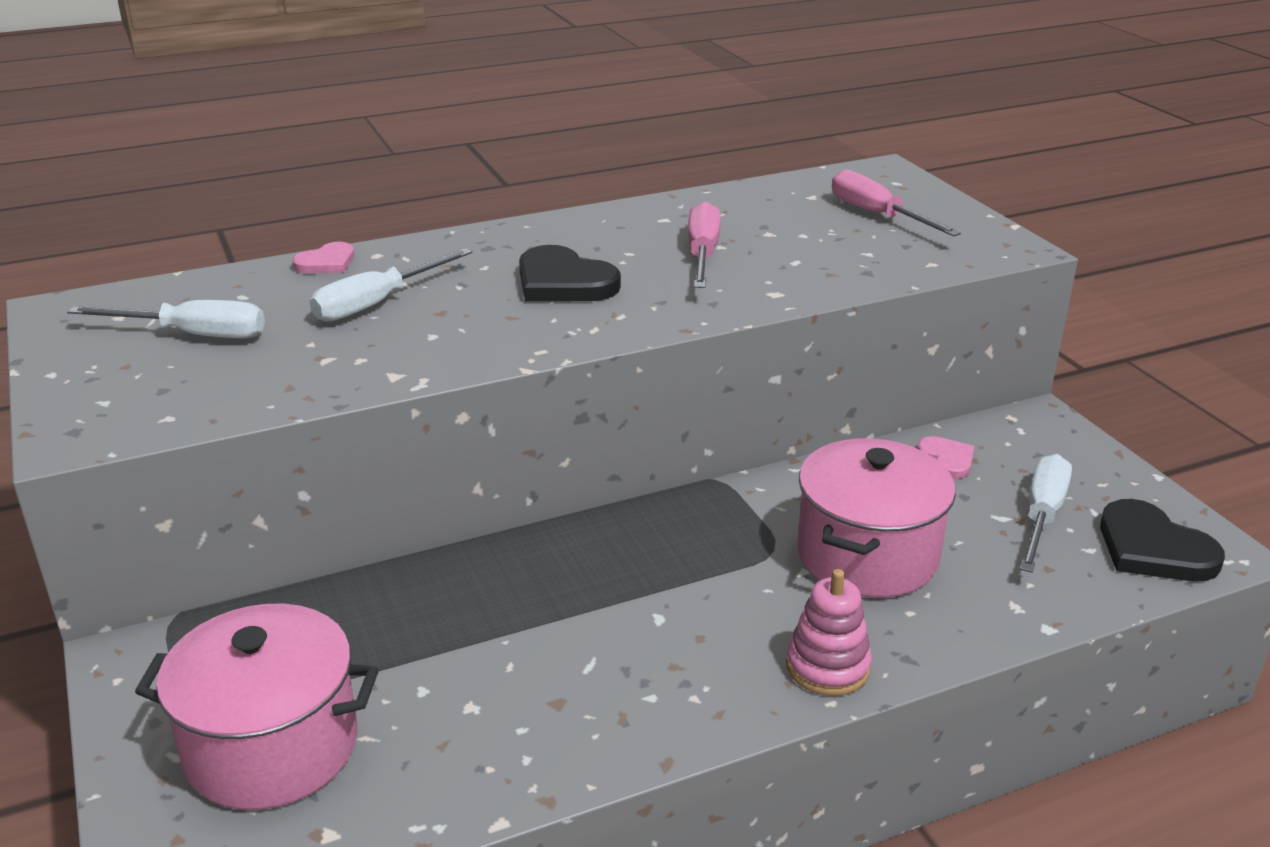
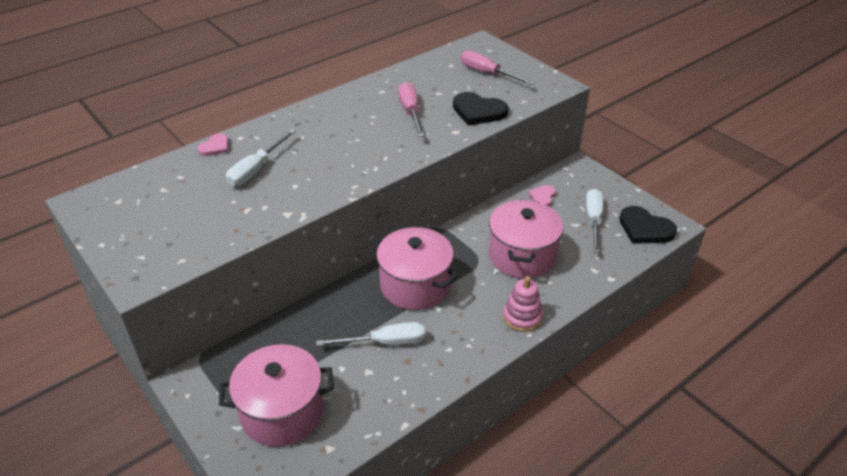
camera: 15 degrees left, 10 degrees up
(193, 335) = (166, 206): white screwdriver -> white screwdriver (385, 343)
(563, 282) = (347, 141): black heart -> black heart (478, 111)
(629, 570) = (415, 285): none -> pink pot
(947, 459) = (542, 197): pink heart -> pink heart turned 120 degrees counterclockwise

